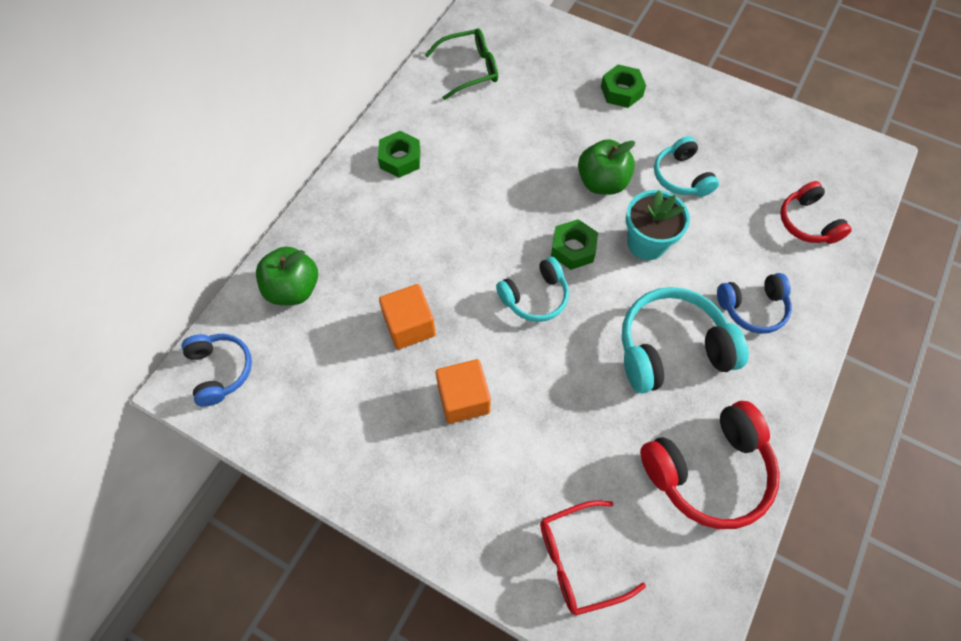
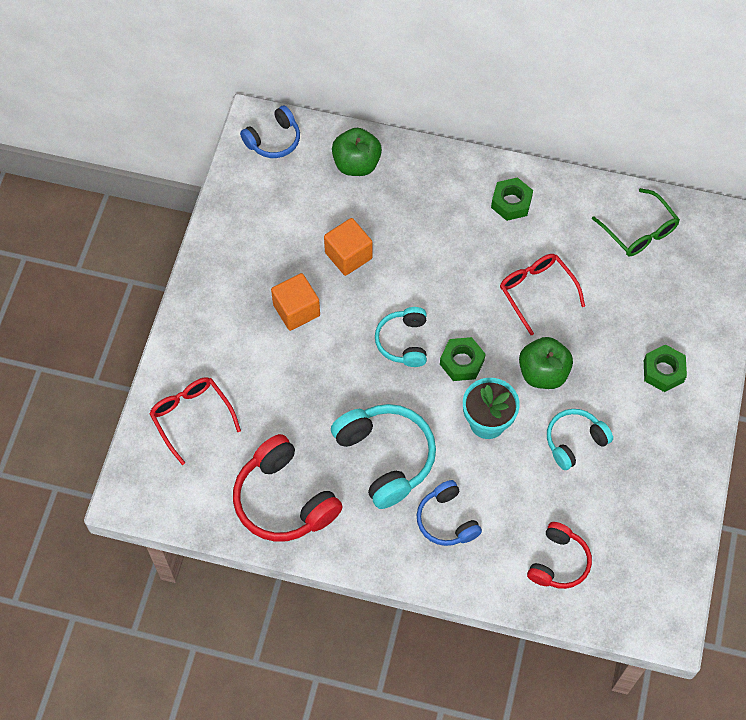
camera: 75 degrees right, 0 degrees up
(509, 164) = (536, 291): none -> red glasses
(535, 297) = (403, 342): turquoise headphones -> turquoise headphones turned 45 degrees clockwise
(807, 222) = (558, 562): red headphones -> red headphones turned 150 degrees clockwise

